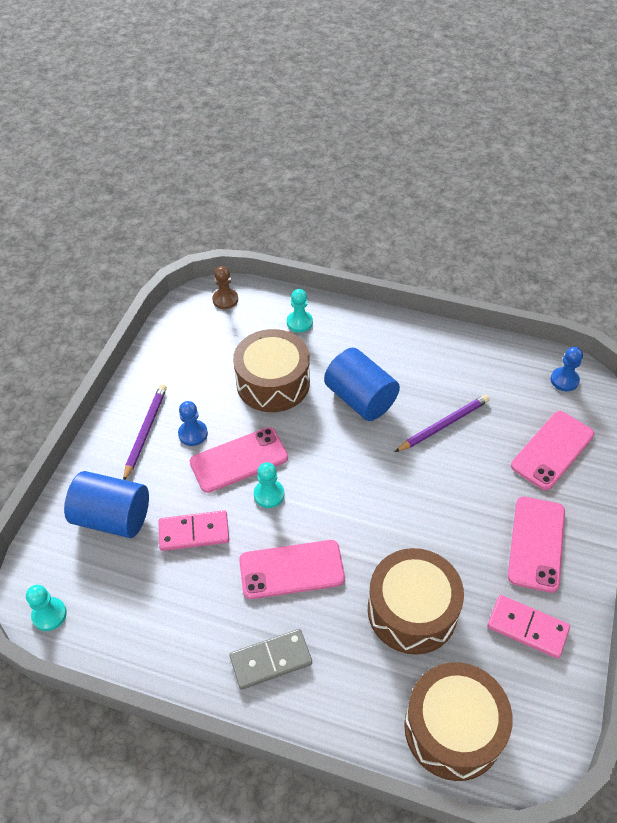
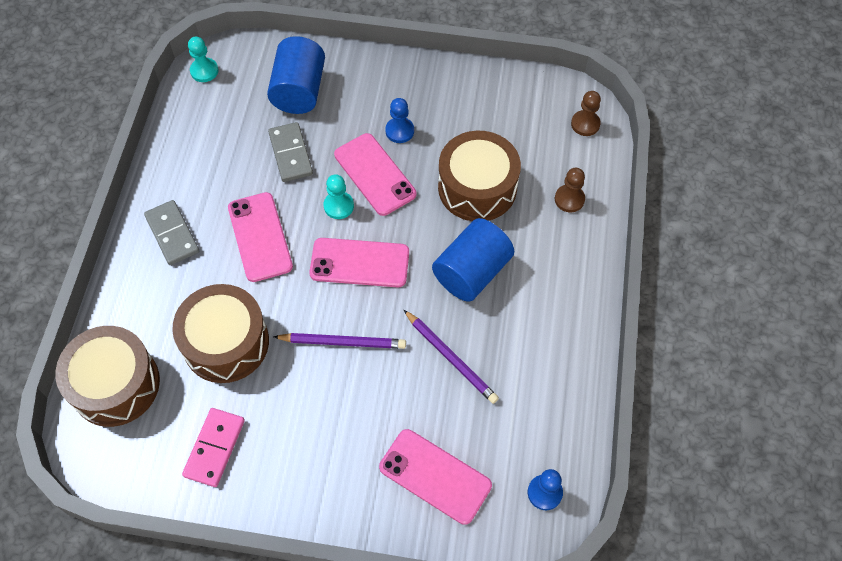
camera: 80 degrees right, 10 degrees up
(145, 432) = (395, 93): purple pencil -> purple pencil (342, 342)
(194, 532) = (291, 154): pink domino -> grey domino
(299, 322) = (569, 199): turquoise pawn -> brown pawn
(536, 543) = (310, 457): pink phone -> pink phone (359, 263)

